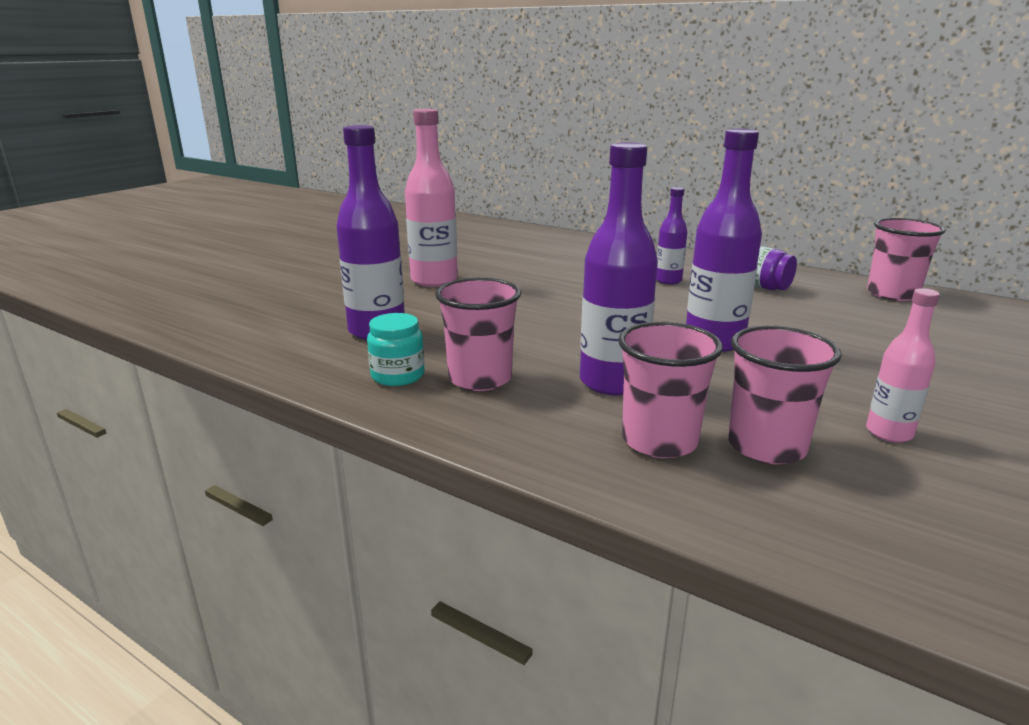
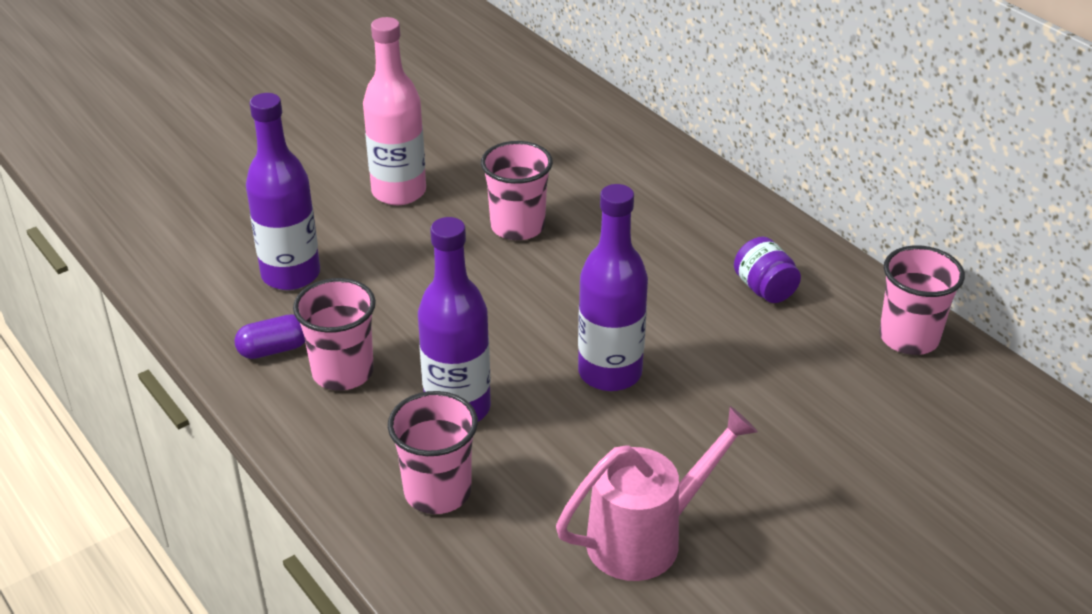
camera: 20 degrees right, 15 degrees up
(398, 376) = (274, 349): turquoise jar -> purple capsule
(668, 280) = (662, 250): purple bottle -> none
(766, 446) = (521, 522): pink cup -> pink cup (517, 226)
(889, 433) = (646, 537): pink bottle -> pink watering can

